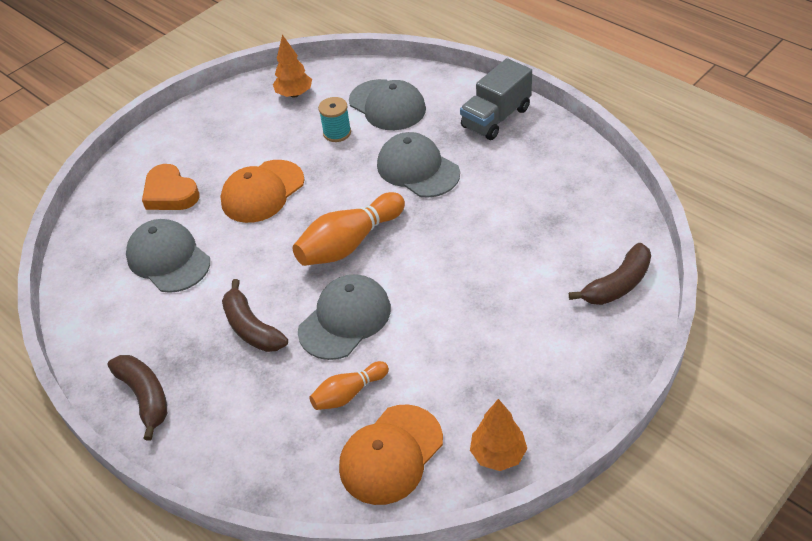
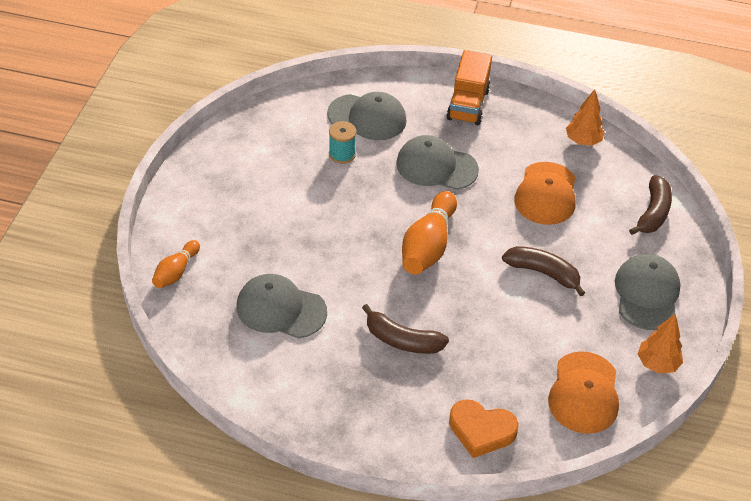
camera: 35 degrees left, 0 degrees up
(145, 397) = (358, 425): brown banana -> brown banana (543, 273)
(170, 193) = (232, 252): orange heart -> orange heart (481, 431)
(262, 191) = (317, 225): orange cap -> orange cap (546, 194)
(294, 94) = (274, 129): orange tree -> orange tree (583, 141)
(345, 319) = (472, 307): grey cap -> grey cap (647, 294)
(348, 393) = (519, 362): orange bowling pin -> orange bowling pin (176, 272)
(496, 118) = (468, 104): grey truck -> orange truck

